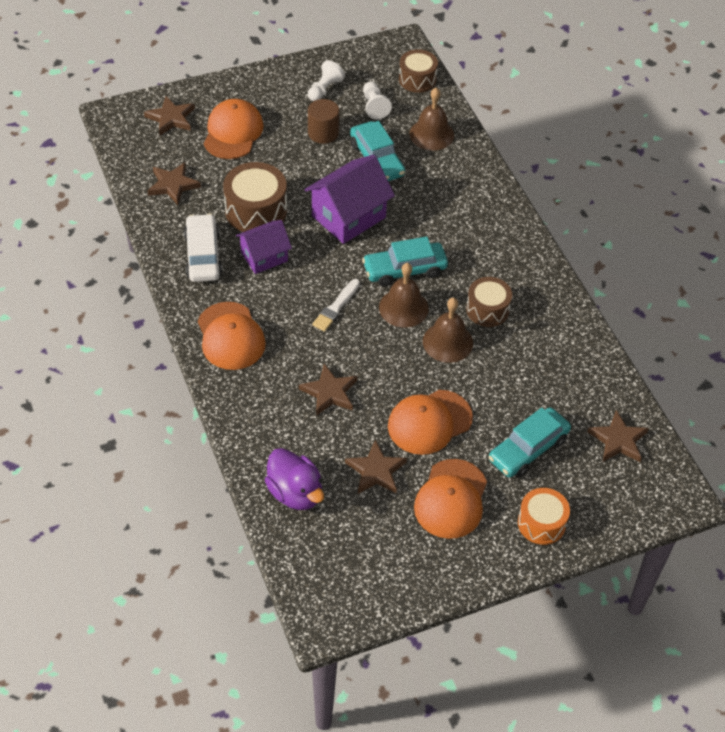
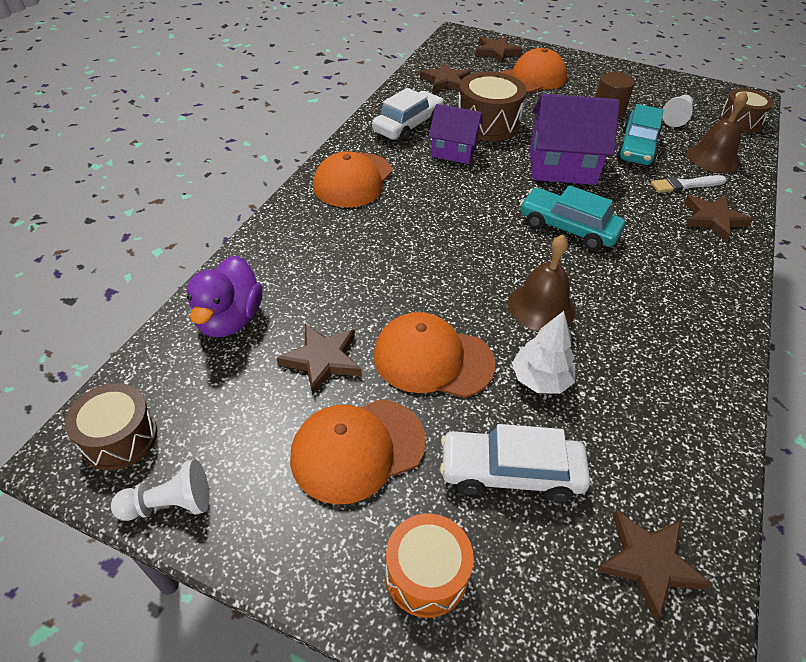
camera: 45 degrees right, 5 degrees down
(324, 89) = (642, 90): white pawn -> white pawn (169, 504)
(329, 392) = (373, 268): brown star -> brown star (713, 219)
(336, 307) = (467, 215): white brush -> white brush (685, 185)
(403, 308) = (530, 253): brown bell -> none
(487, 310) = (619, 309): brown drum -> brown drum (119, 438)
(492, 388) = (540, 379): none -> white tree
(528, 449) = (510, 472): turquoise car -> white car

